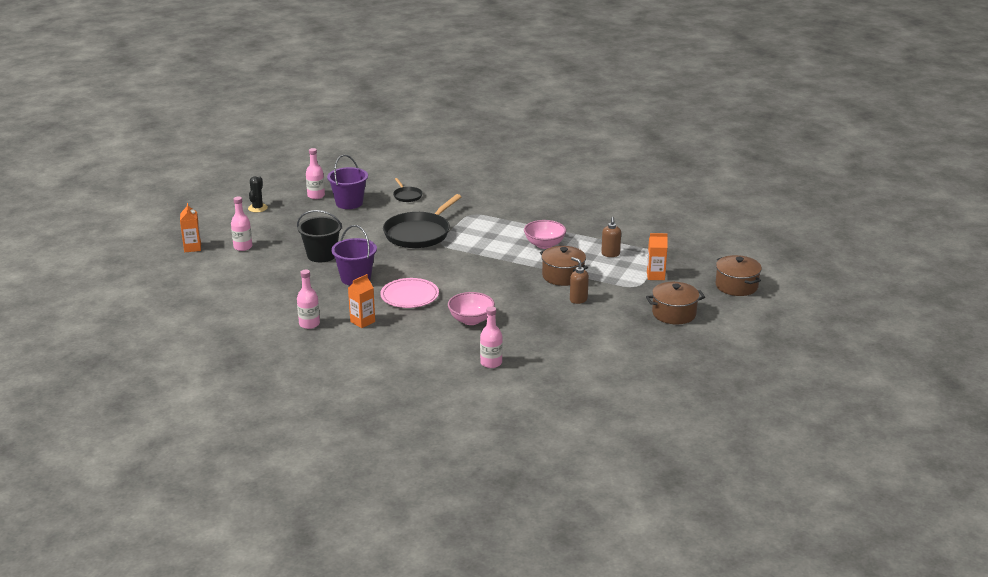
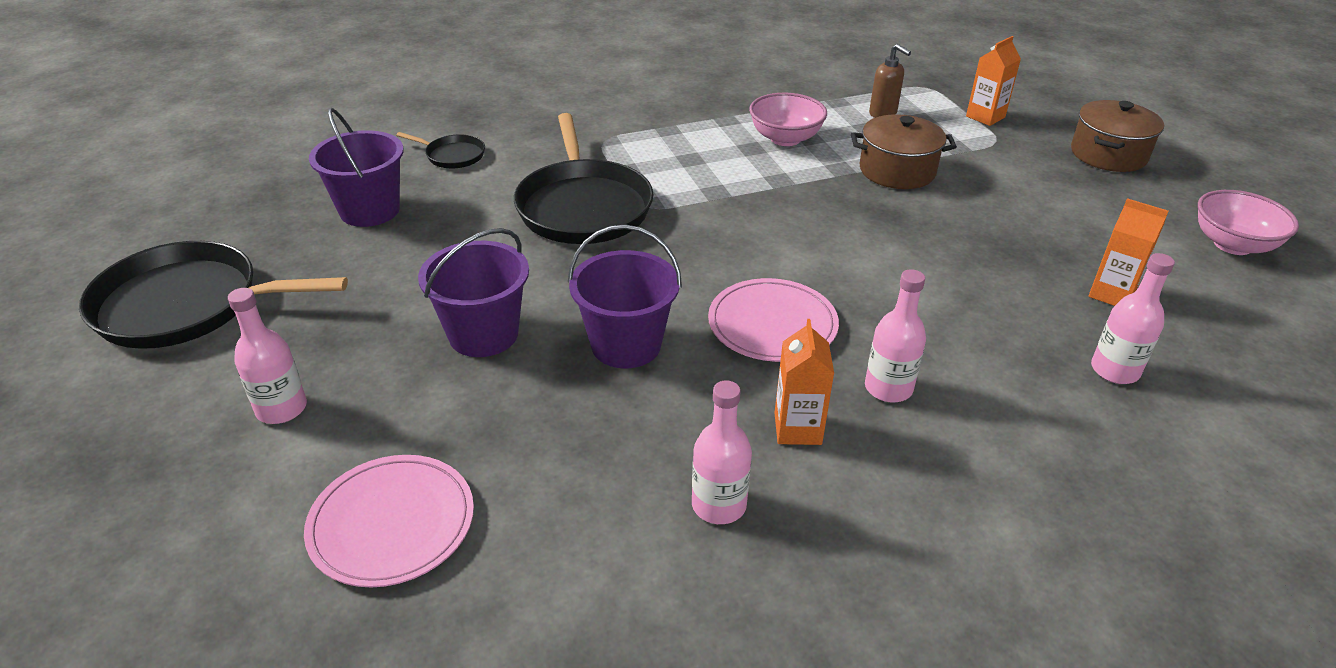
camera: 45 degrees left, 10 degrees up
(192, 248) = (149, 481): orange carton -> orange carton (1111, 294)
(230, 285) = (392, 523): none -> pink plate
(257, 208) = (187, 305): black cactus -> black pan
(316, 196) = (281, 225): pink bottle -> pink bottle (888, 388)
(321, 255) = (483, 334): black bucket -> purple bucket
(471, 320) = (938, 311): pink bowl -> pink bowl (1232, 244)
(578, 299) = (984, 194): brown soap dispenser -> none
(736, 286) = (1077, 88): brown pot -> none

